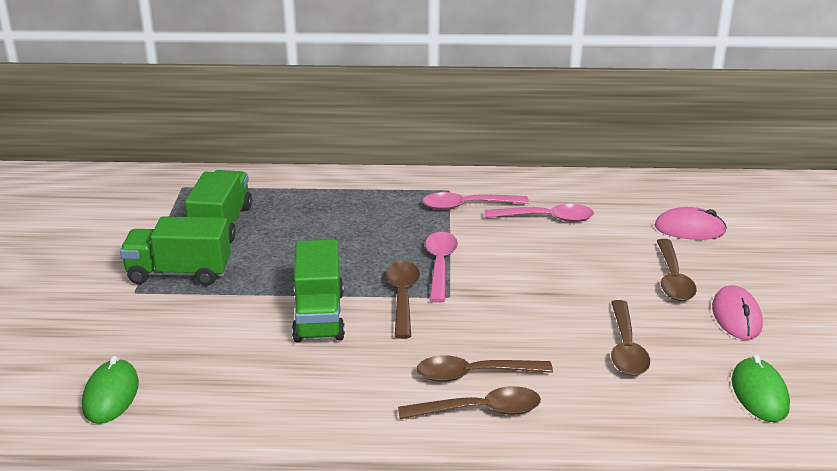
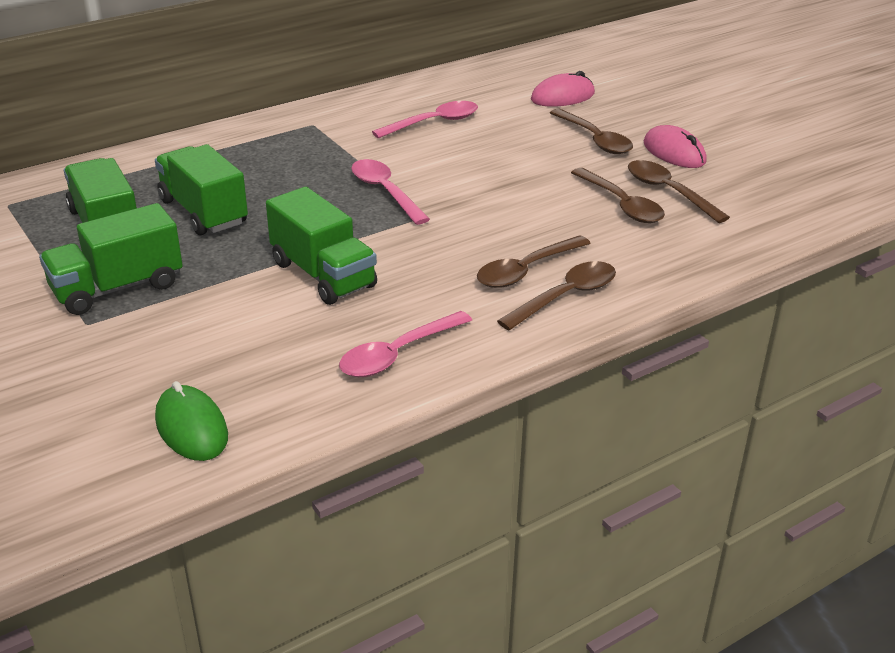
camera: 35 degrees left, 5 degrees up
(294, 236) = (203, 212): none -> green truck
(402, 297) = (384, 230): brown spoon -> brown spoon (668, 192)
(467, 206) = (348, 133): pink spoon -> pink spoon (398, 354)
(759, 394) = (753, 203): green mouse -> none

